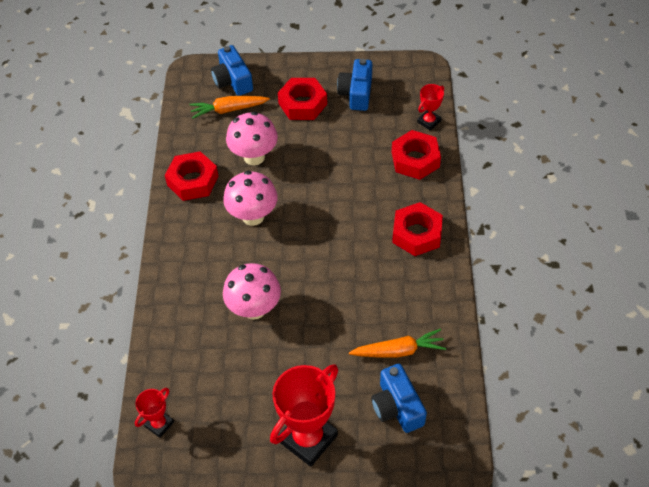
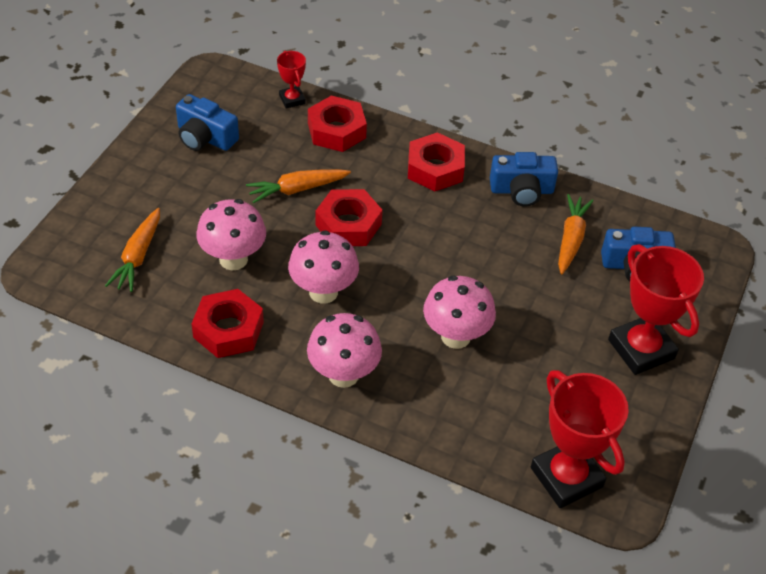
camera: 70 degrees left, 5 degrees down
(159, 424) = (566, 477): red trophy -> red trophy, size x1.99
(186, 257) = (343, 375): none -> pink mushroom
(232, 80) = (91, 235): blue camera -> blue camera (521, 190)
(302, 104) = (184, 187): red nut -> red nut (348, 224)
(340, 162) = (297, 189): none -> orange carrot

